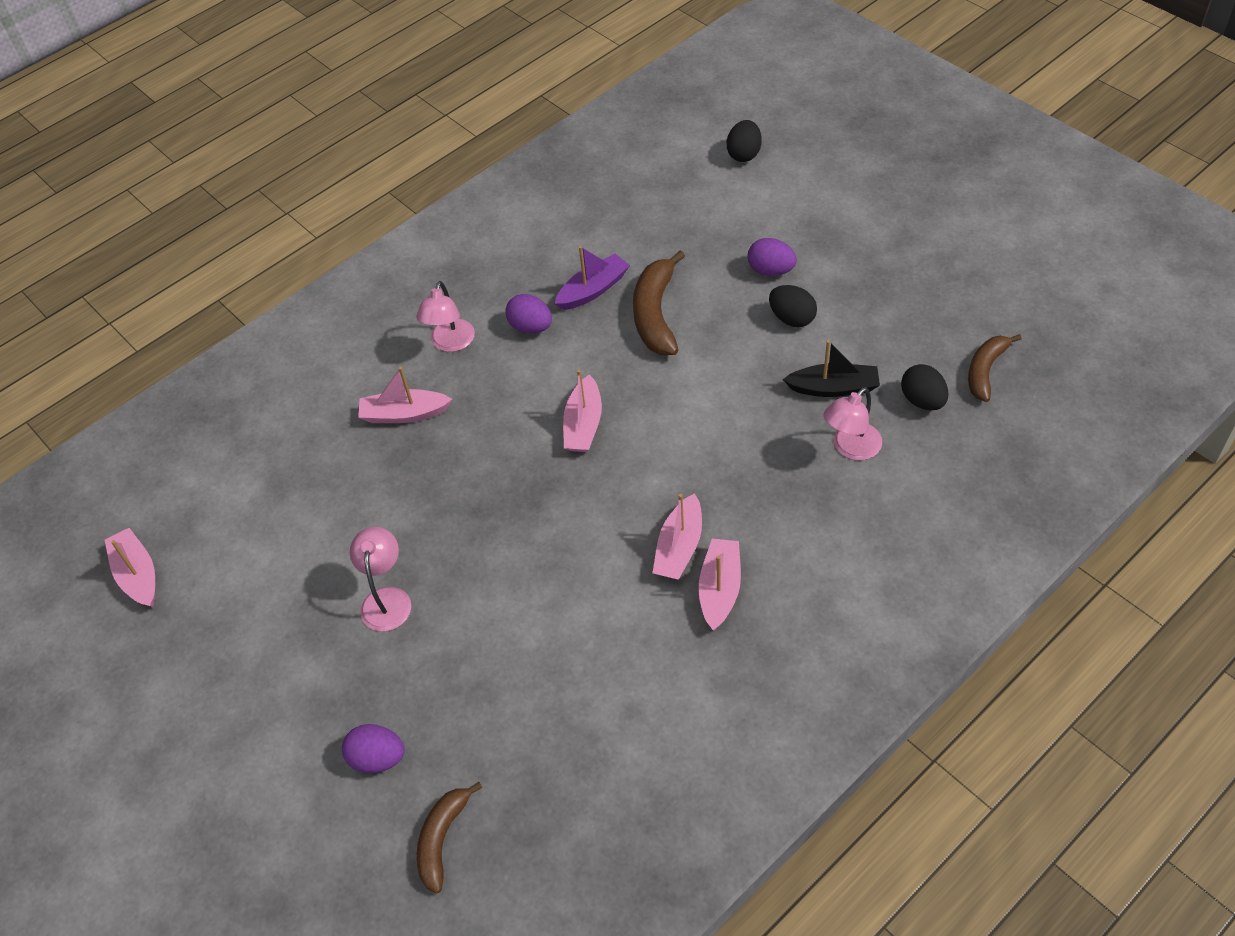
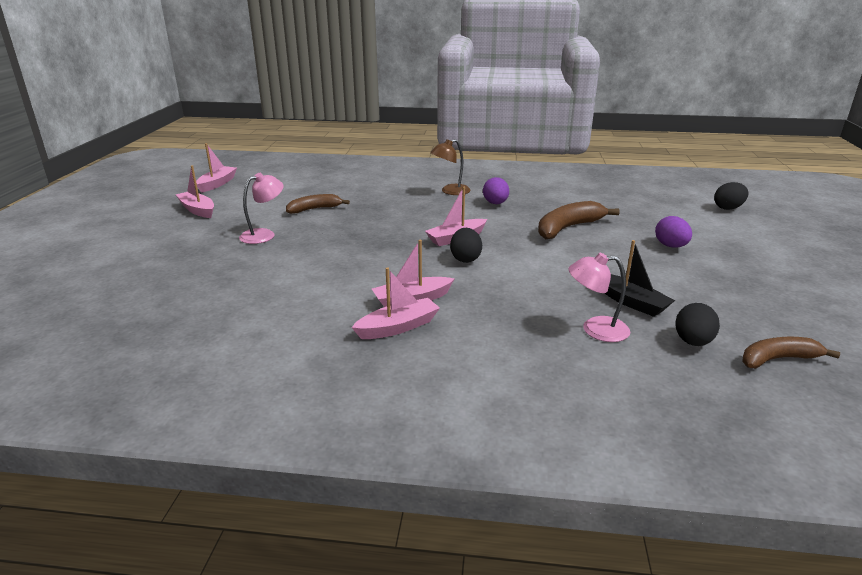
camera: 45 degrees right, 25 degrees down
(377, 758) = (149, 270): purple egg -> none
(404, 414) = (389, 198): pink boat -> pink boat (197, 210)
(442, 839) = (100, 309): brown banana -> brown banana (314, 209)
(450, 343) = (450, 191): pink lamp -> brown lamp
(593, 290) = (549, 208): purple boat -> none
(792, 318) = (652, 266): black egg -> black egg (465, 259)

